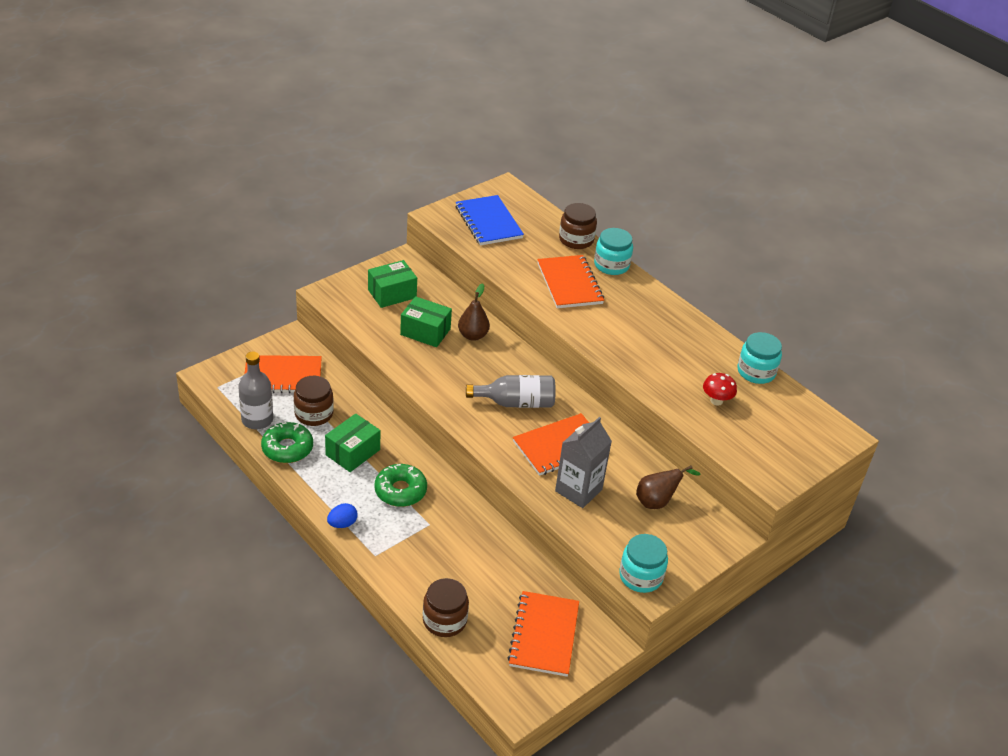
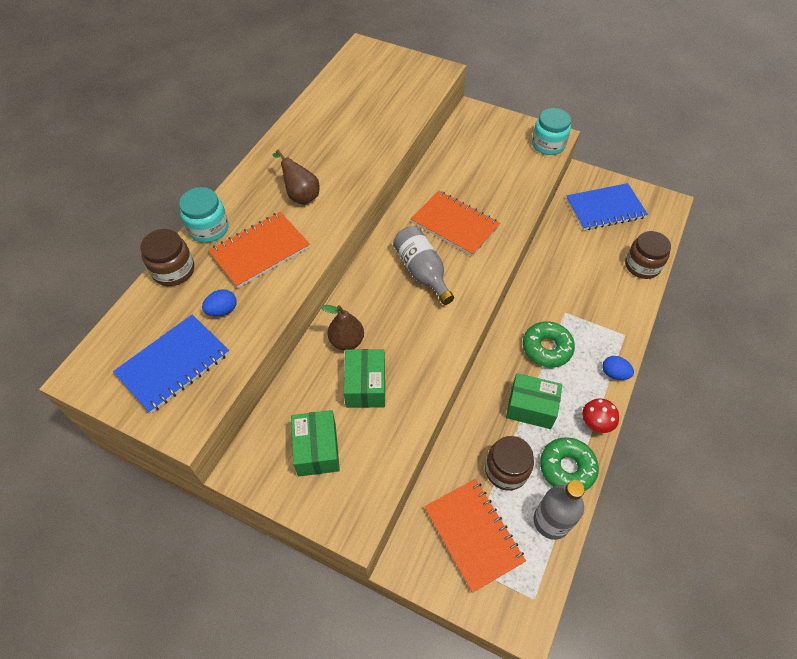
camera: 110 degrees left, 15 degrees up
(392, 294) = (317, 449): green box -> green box turned 45 degrees clockwise
(521, 252) = (222, 310): none -> blue egg
(544, 635) = (605, 208): orange notebook -> blue notebook
(578, 490) = (494, 199): grey carton -> none
(657, 501) = (470, 154): brown pear -> brown pear (300, 195)
(716, 401) = (371, 114): red mushroom -> red mushroom (595, 423)
(756, 372) = (318, 101): turquoise jar -> none

